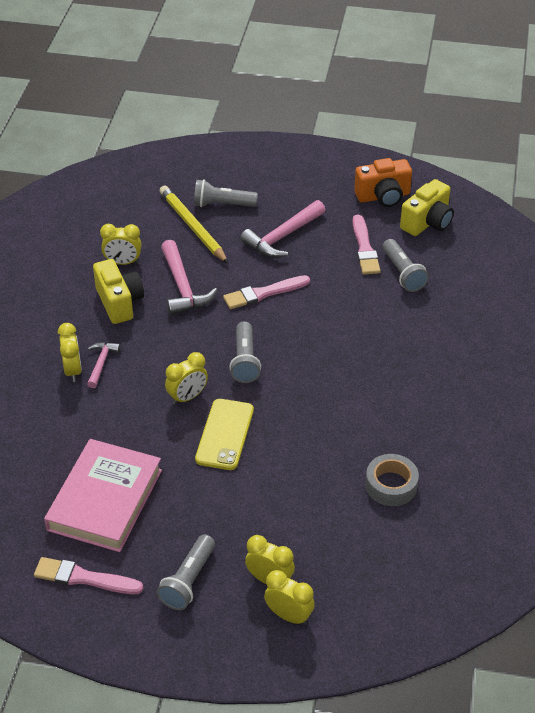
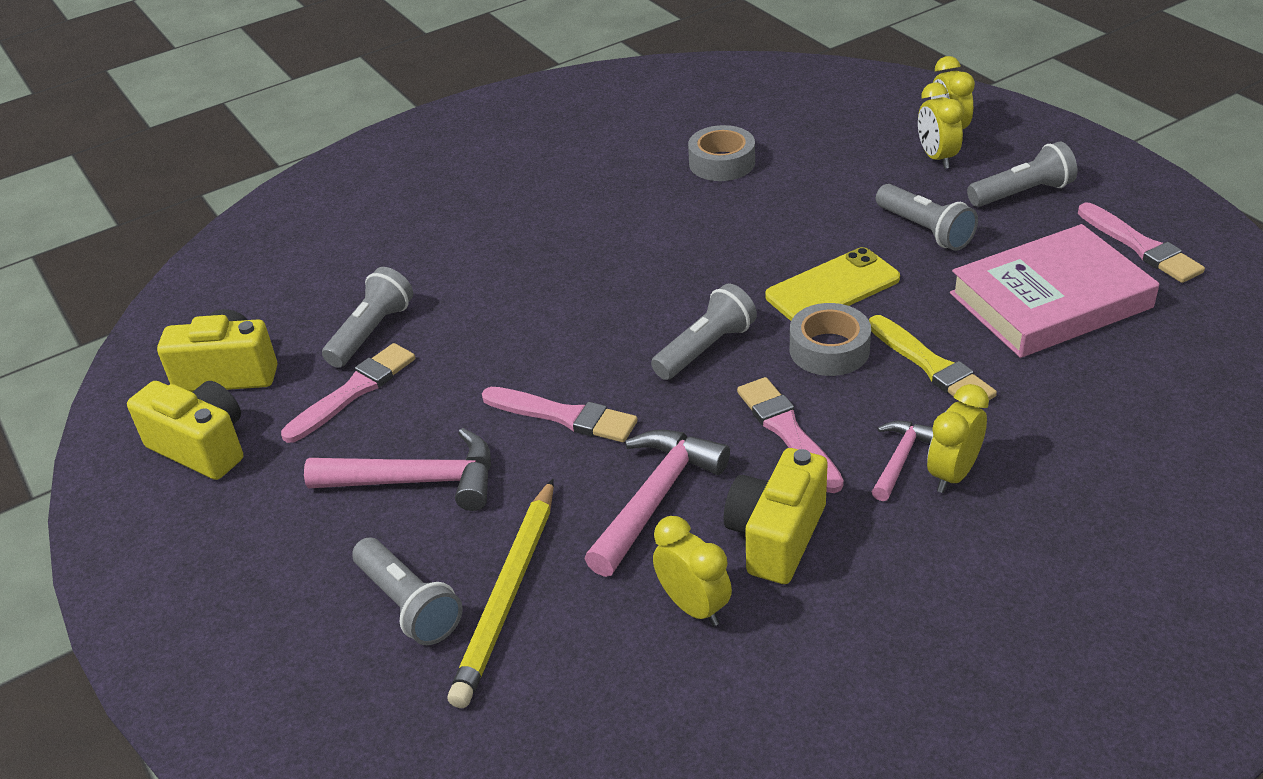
camera: 130 degrees left, 5 degrees down
(101, 363) = (900, 459): pink hammer -> pink hammer turned 150 degrees clockwise
(131, 419) = (931, 365): none -> yellow brush
(161, 345) = (788, 432): none -> pink brush
(187, 397) = (829, 349): yellow clock -> grey tape
(217, 509) = (925, 230): none -> grey flashlight
(383, 196) = (202, 447): orange camera -> yellow camera

